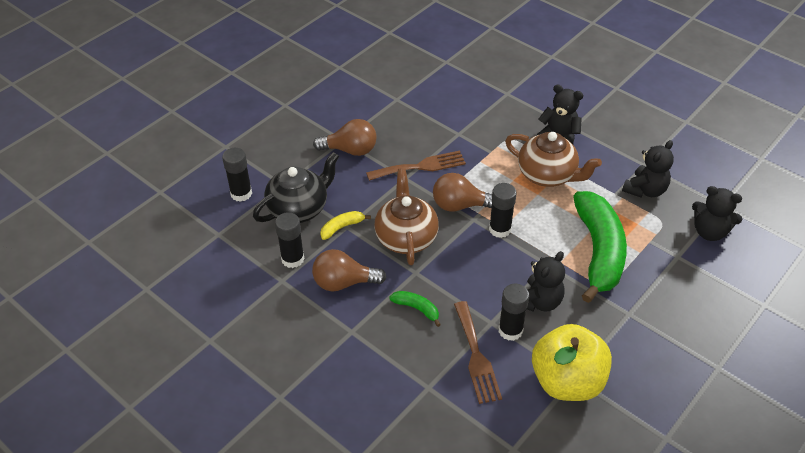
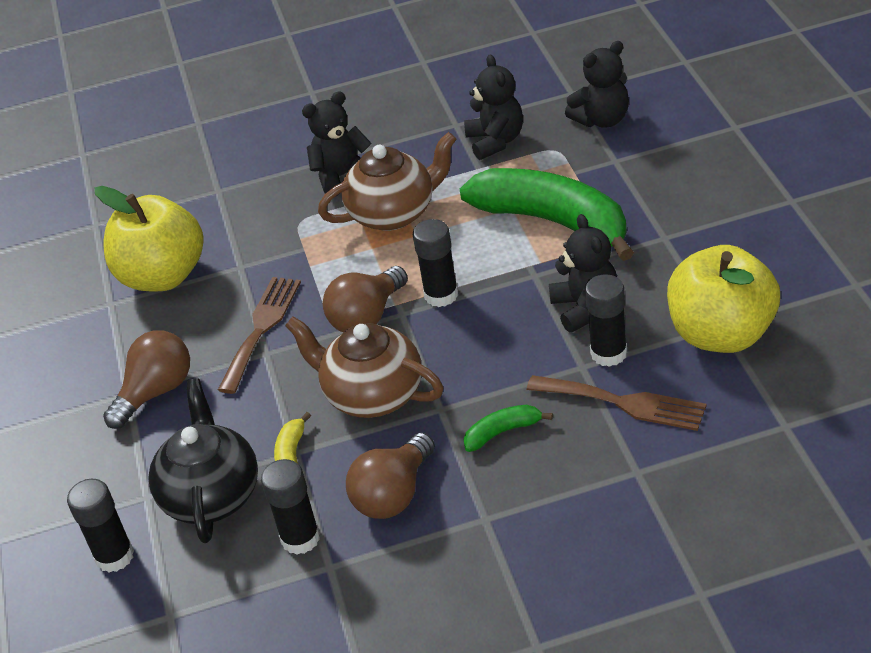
camera: 50 degrees left, 5 degrees down
(429, 108) = (163, 276): none -> yellow apple

